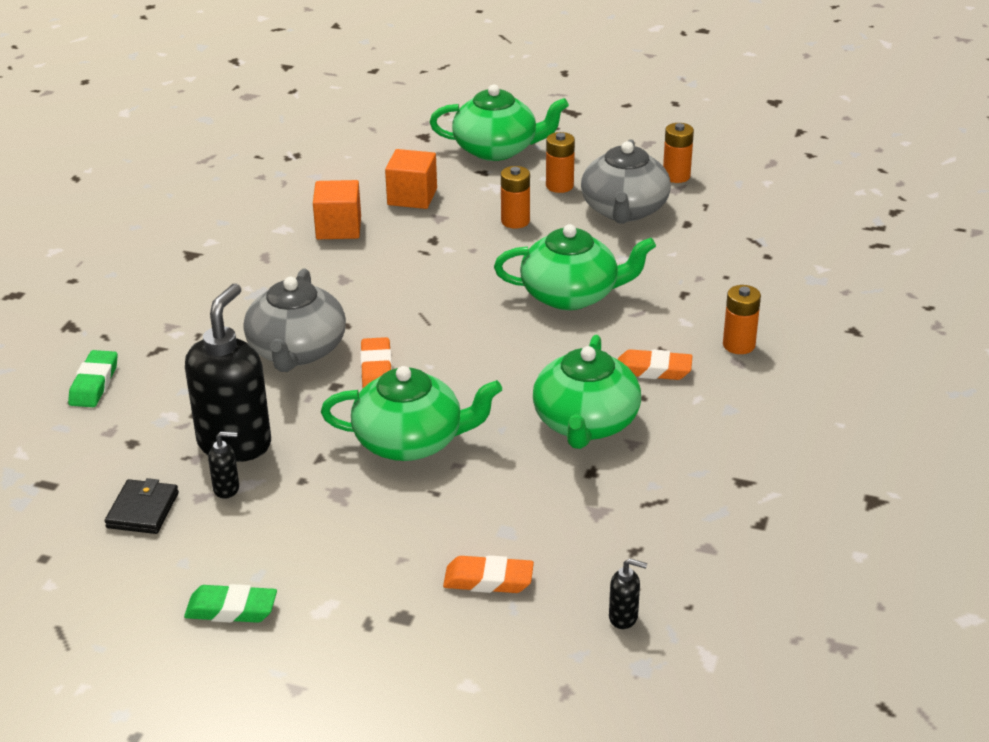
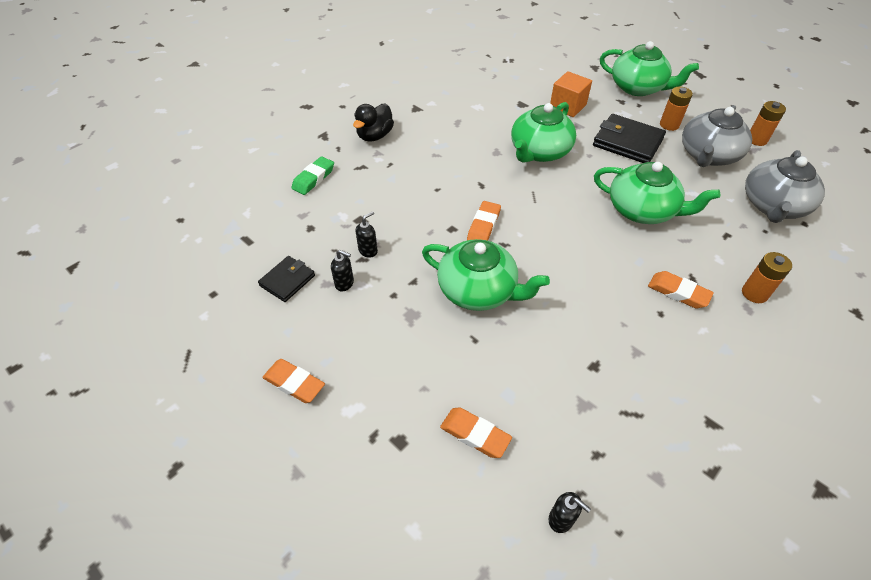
camera: 25 degrees right, 15 degrees up
(151, 306) = (375, 136): none -> black duck
(231, 609) = (294, 383): green eraser -> orange eraser
(235, 444) = (368, 251): black soap dispenser -> black soap dispenser, size x0.41
(296, 351) = (441, 194): grey teapot -> grey teapot (773, 206)
(338, 228) = (511, 115): orange cube -> none
(515, 221) = (627, 142): orange battery -> black wallet
(585, 423) = (608, 320): green teapot -> green teapot (539, 151)

